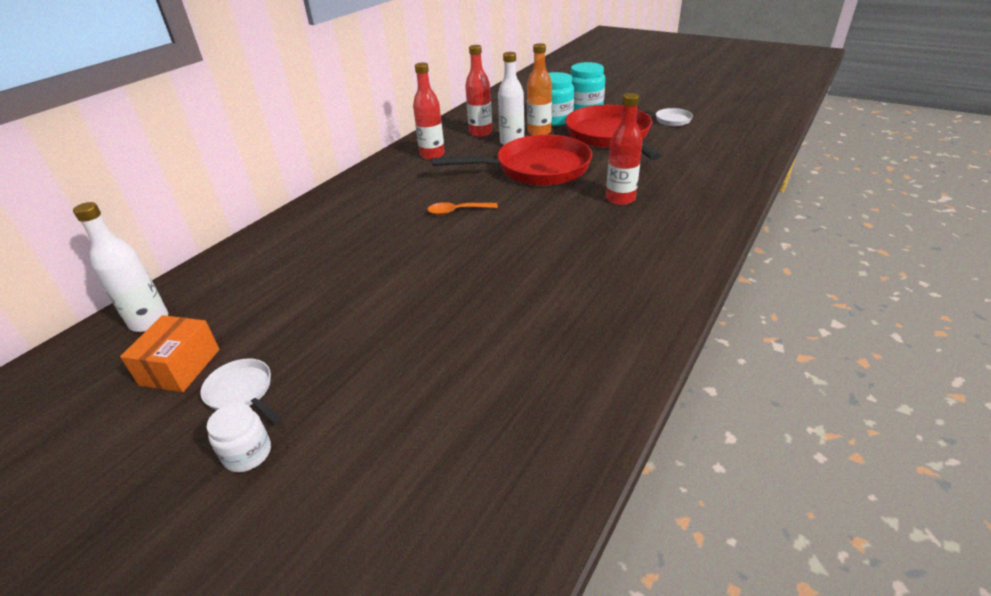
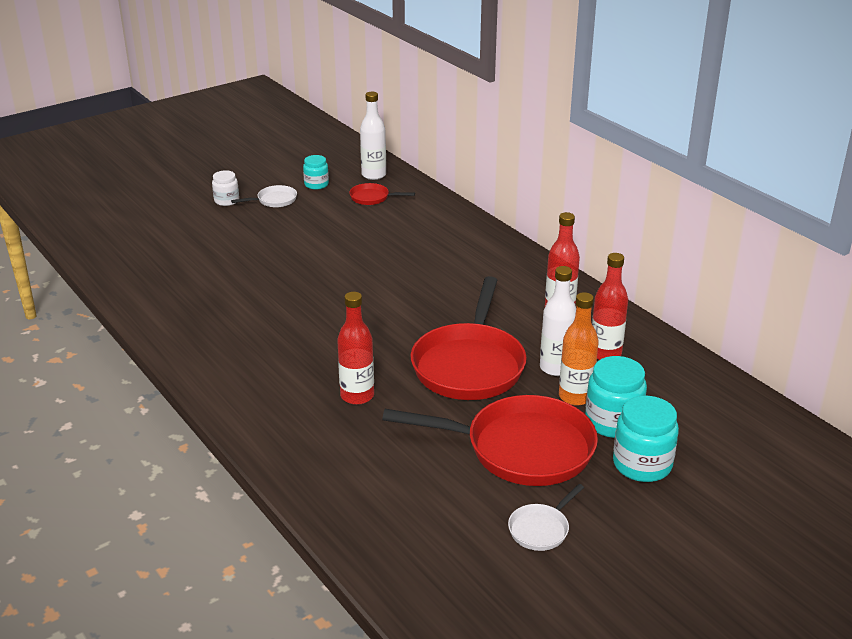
camera: 110 degrees right, 5 degrees down
(180, 367) = (316, 184): orange box -> turquoise jar
(227, 301) = (372, 198): none -> red pan
(457, 211) = (417, 300): orange spoon -> none

